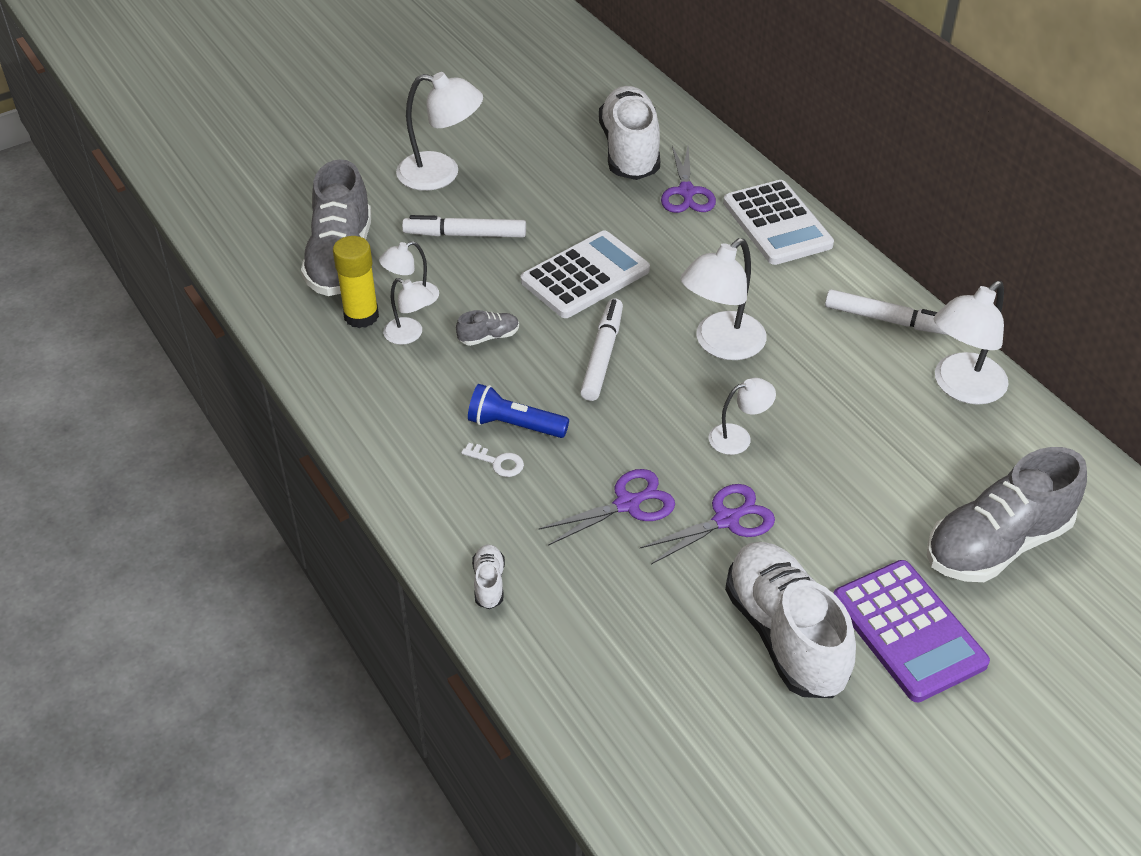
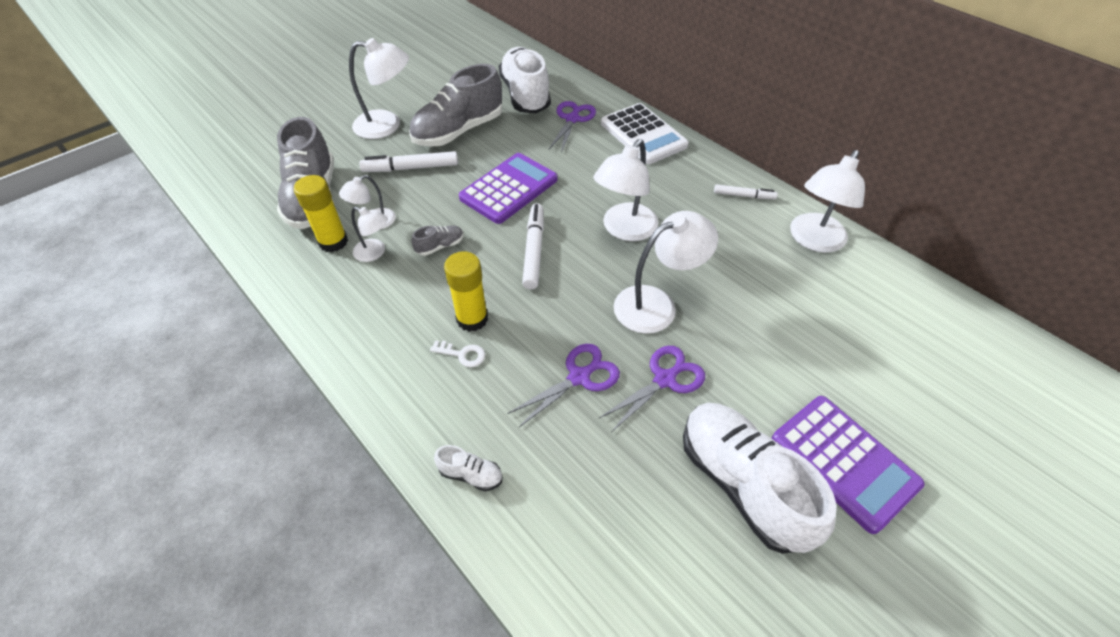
camera: 10 degrees left, 5 degrees up
(489, 583) = (471, 474): white shoe -> white shoe turned 120 degrees clockwise
(514, 425) = (472, 319): blue flashlight -> yellow glue stick
(585, 276) = (509, 189): white calculator -> purple calculator
(686, 192) = (572, 119): purple scissors -> purple scissors turned 150 degrees counterclockwise
(738, 437) = (656, 304): white lamp -> white lamp, size x1.79
(888, 320) = (744, 196): white marker -> white marker, size x0.62
(996, 544) = (885, 368): grey shoe -> grey shoe (458, 131)

